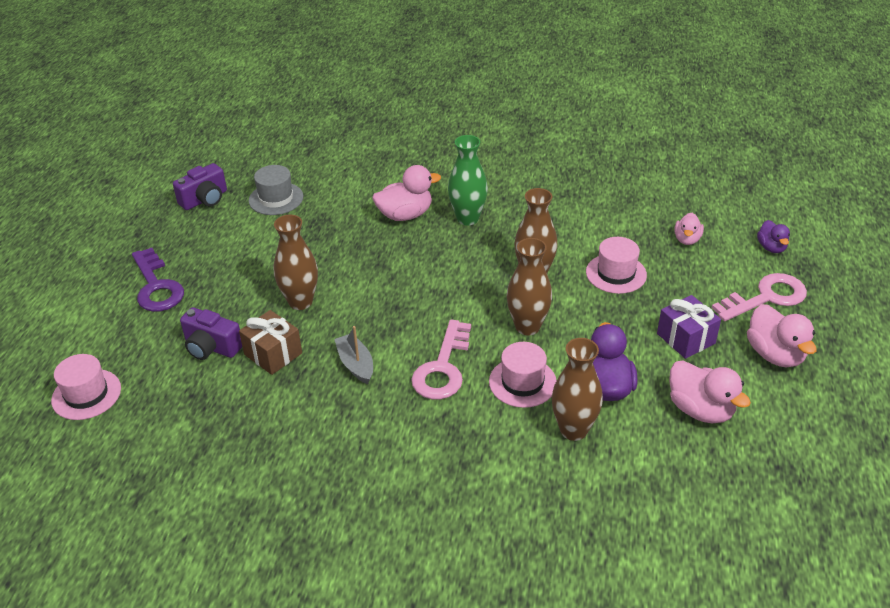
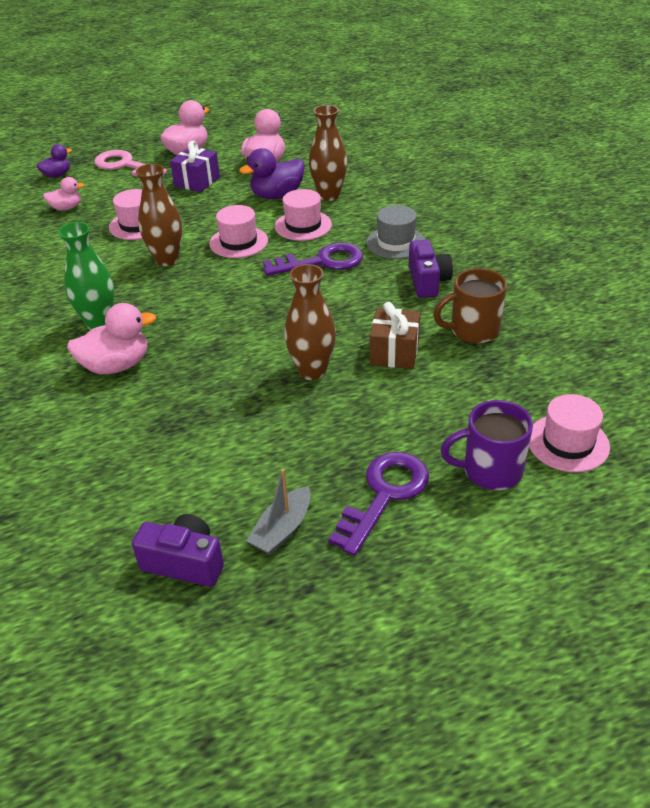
camera: 120 degrees left, 0 degrees up
(115, 341) = (490, 471): none -> purple mug
(211, 347) = (425, 395): purple camera -> purple camera (427, 281)
(247, 415) = (473, 330): none -> brown mug
(276, 198) = (142, 488): grey hat -> grey hat (396, 243)
(356, 364) = (360, 303): grey boat -> grey boat (282, 529)
(405, 215) = (116, 365): pink duck -> pink duck turned 120 degrees clockwise
(442, 368) = (322, 262): pink key -> purple key
(527, 327) = (238, 242): brown vase -> pink hat

